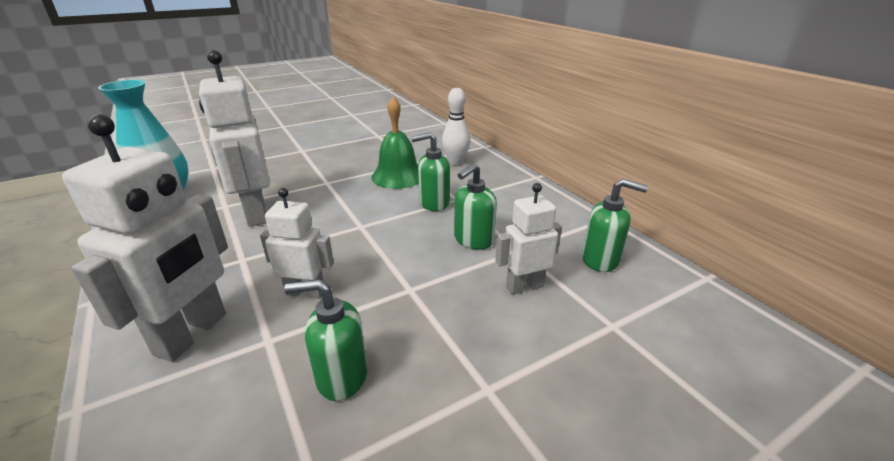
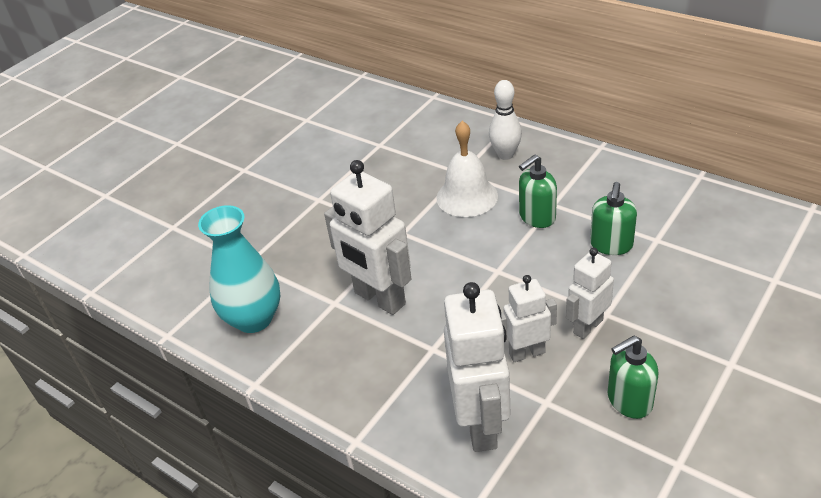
camera: 20 degrees left, 10 degrees up
(398, 176) = (467, 196): green bell -> white bell
(524, 286) = (689, 273): white robot -> white robot (587, 326)
(600, 260) = (726, 223): green soap dispenser -> none

